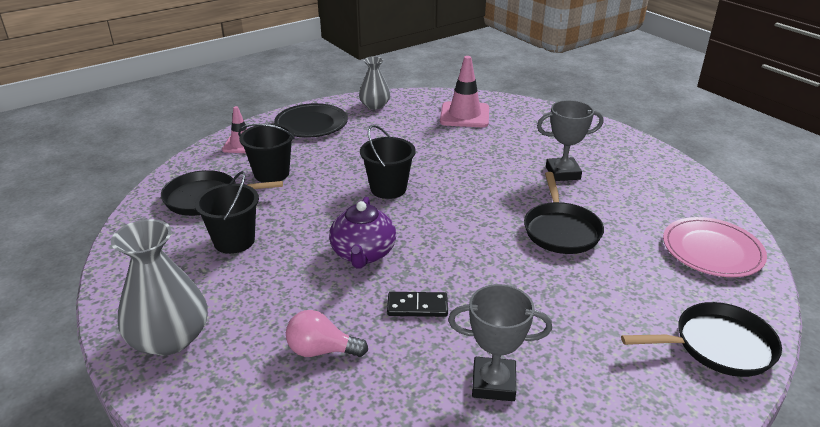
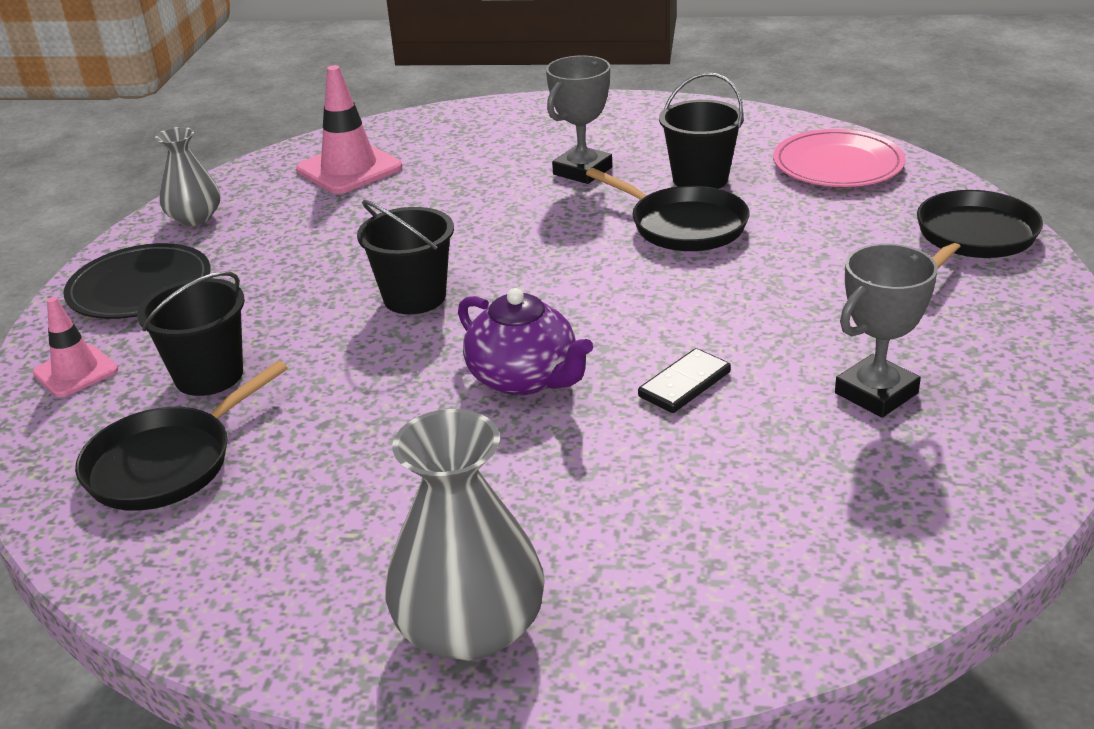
camera: 45 degrees left, 0 degrees up
(234, 241) = (325, 477): black bucket -> black bucket (700, 179)
(321, 350) = (672, 494): pink light bulb -> none

